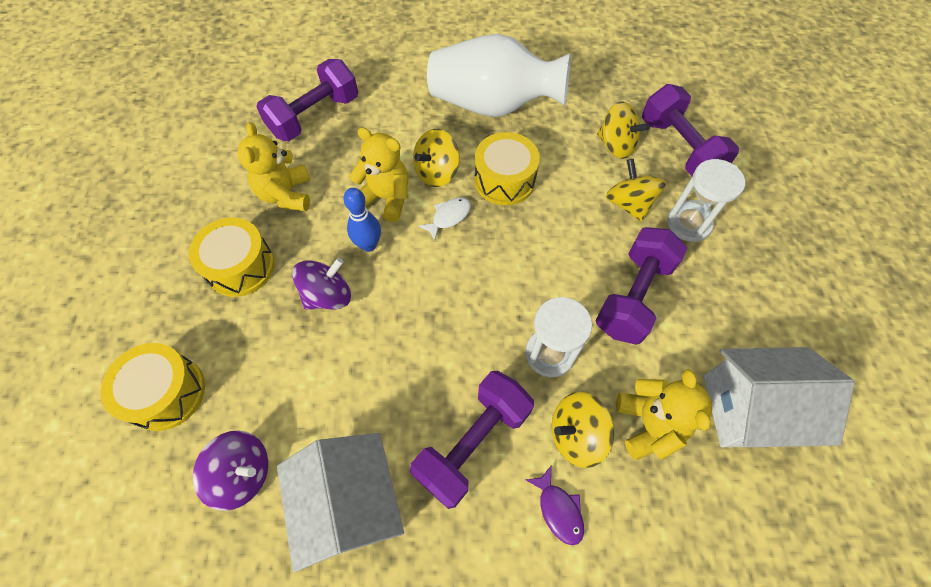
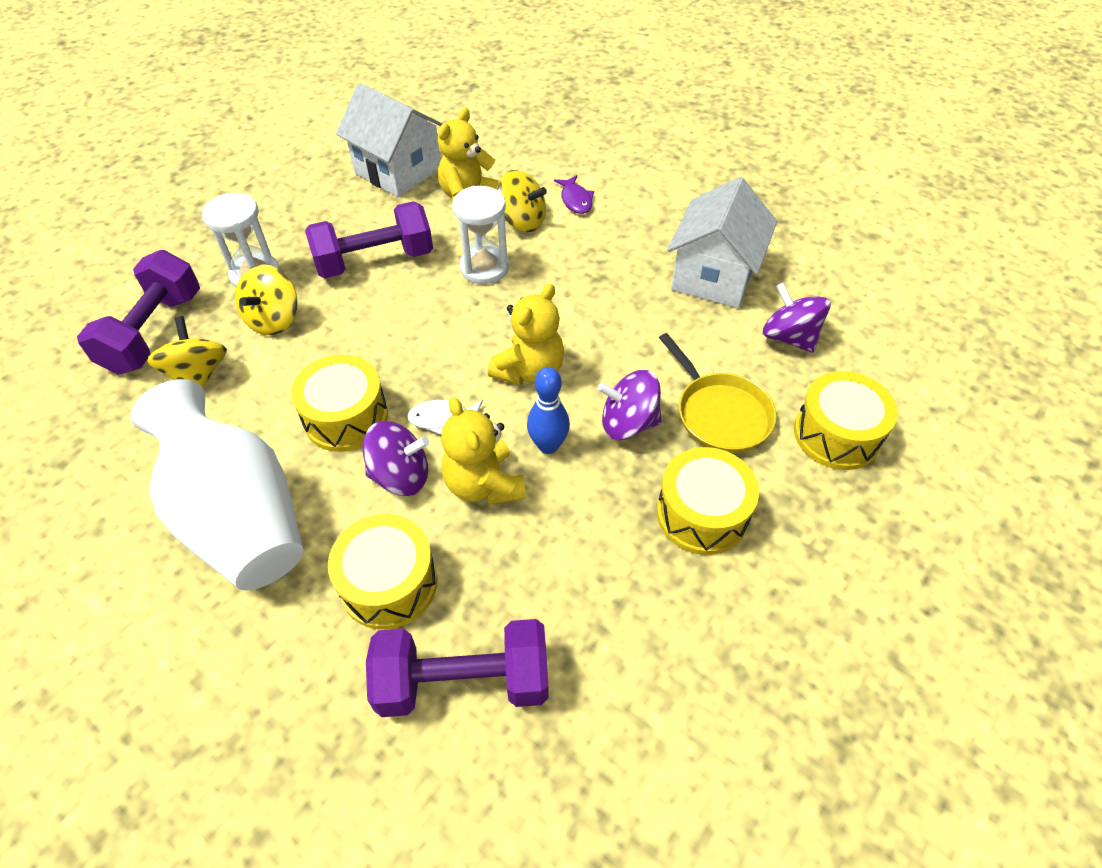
camera: 140 degrees left, 10 degrees down
(266, 349) = (720, 414): none -> yellow pan
(286, 194) = (592, 573): yellow teddy bear -> yellow teddy bear (529, 370)
(388, 127) = (389, 583): none -> yellow drum
(437, 172) = (401, 476): yellow spinning top -> purple spinning top
(473, 443) = (597, 256): purple dumbbell -> none
(558, 509) = (575, 200): purple fish -> purple fish turned 150 degrees clockwise

